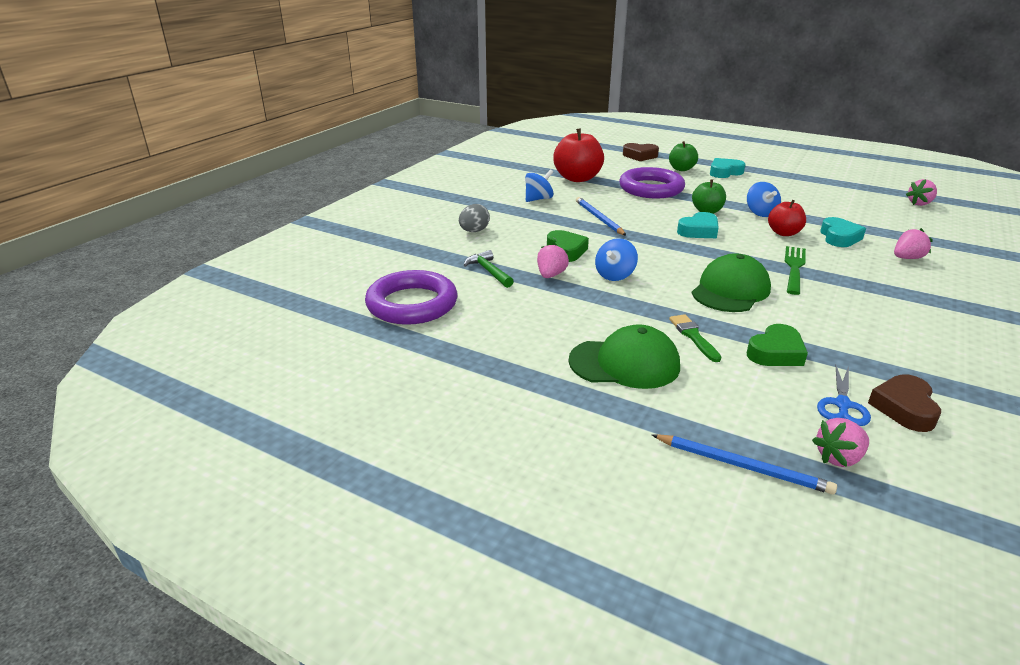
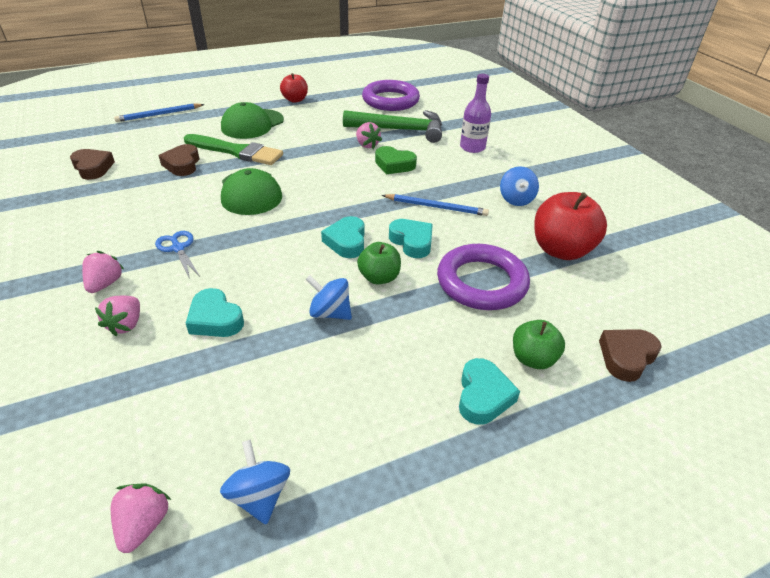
camera: 125 degrees right, 10 degrees up
(474, 231) = (472, 147): grey egg -> purple bottle
(489, 271) = (400, 130): green hammer -> green hammer, size x1.95
(615, 275) = (334, 164): blue spinning top -> blue spinning top (259, 495)
(654, 213) = (412, 242): none -> turquoise heart
(693, 336) = (236, 151): green brush -> green brush, size x1.87
(776, 353) = (182, 164): green heart -> brown heart
(783, 233) = (274, 289): red apple -> red apple (295, 100)
(794, 268) = (224, 241): green fork -> none
(839, 458) = (119, 133): pink strawberry -> pink strawberry (105, 284)
(842, 405) = (128, 155): blue scissors -> blue scissors (178, 248)

